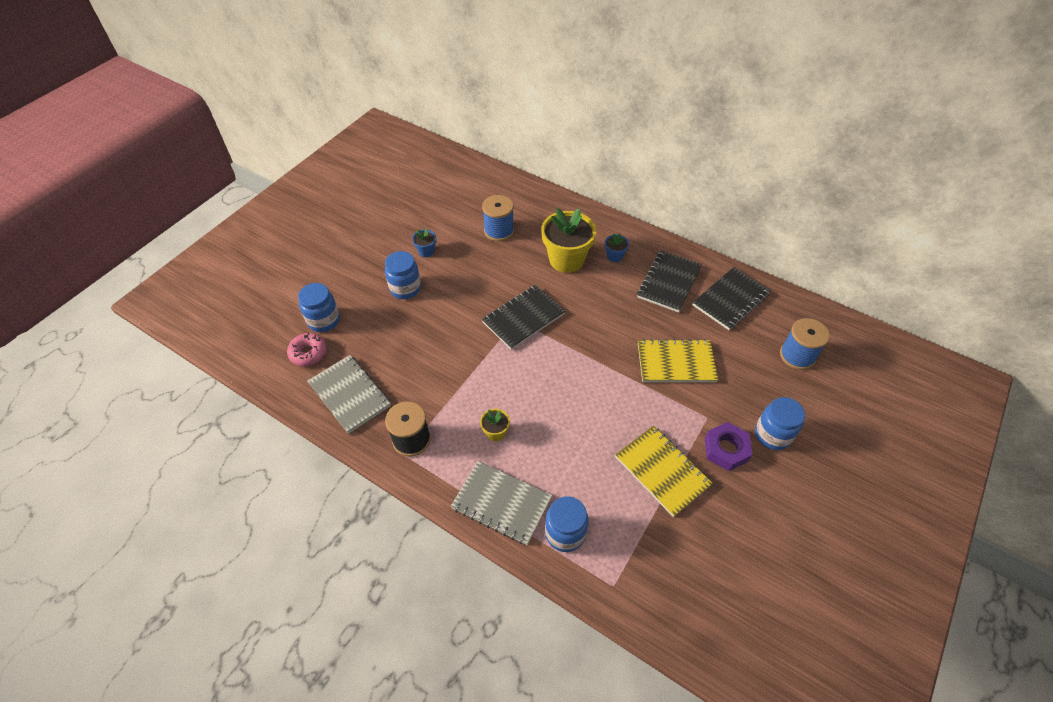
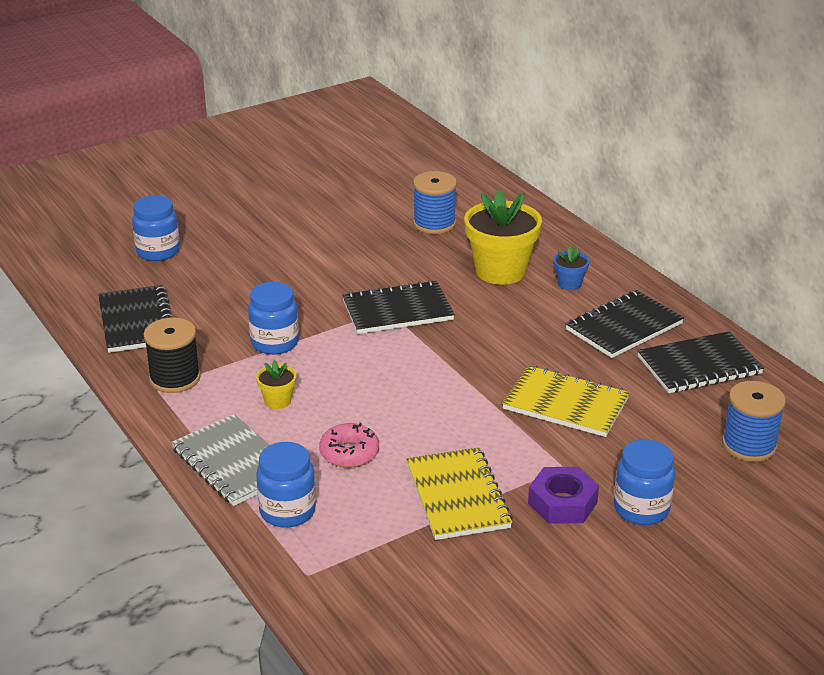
camera: 25 degrees right, 20 degrees down
(308, 353) = (119, 274): pink donut -> pink donut (349, 453)
(349, 395) = (136, 321): grey notebook -> black notebook
(405, 288) = (274, 248): blue jar -> blue jar (274, 343)
(426, 251) = (327, 221): blue flower pot -> none

